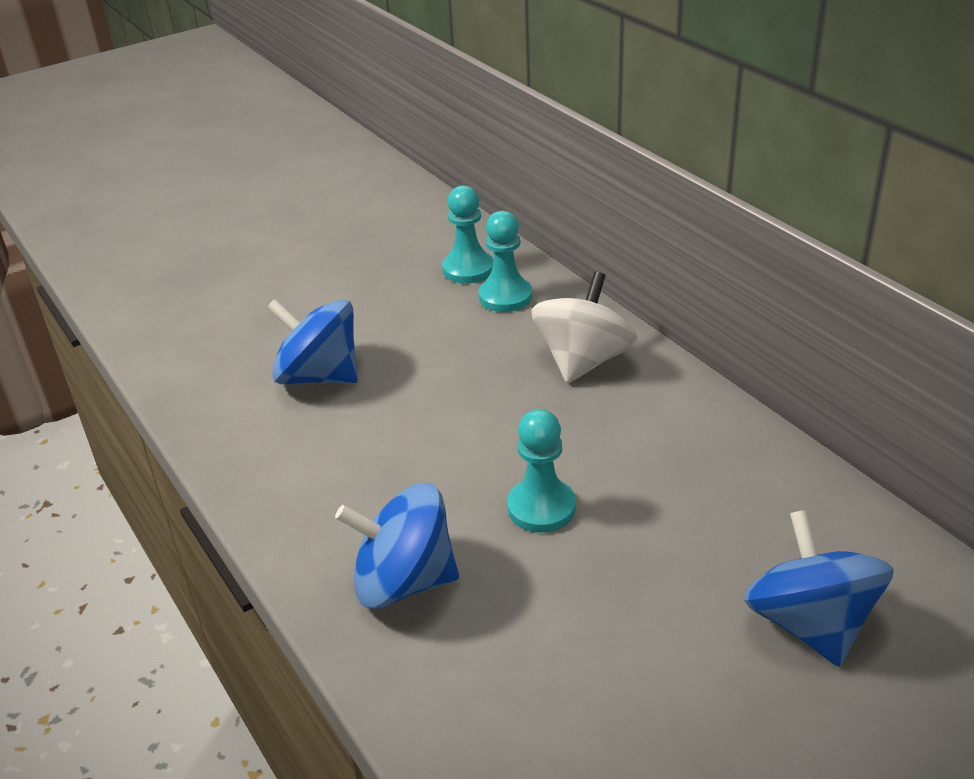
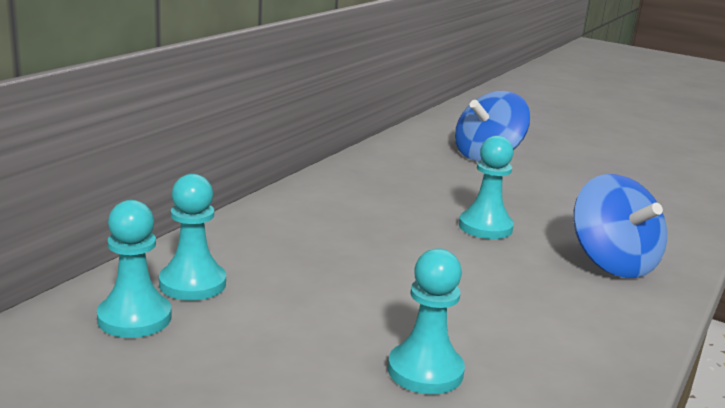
camera: 120 degrees left, 15 degrees down
(319, 376) = (425, 371): blue spinning top -> turquoise pawn
(583, 361) = (290, 231): white spinning top -> none

